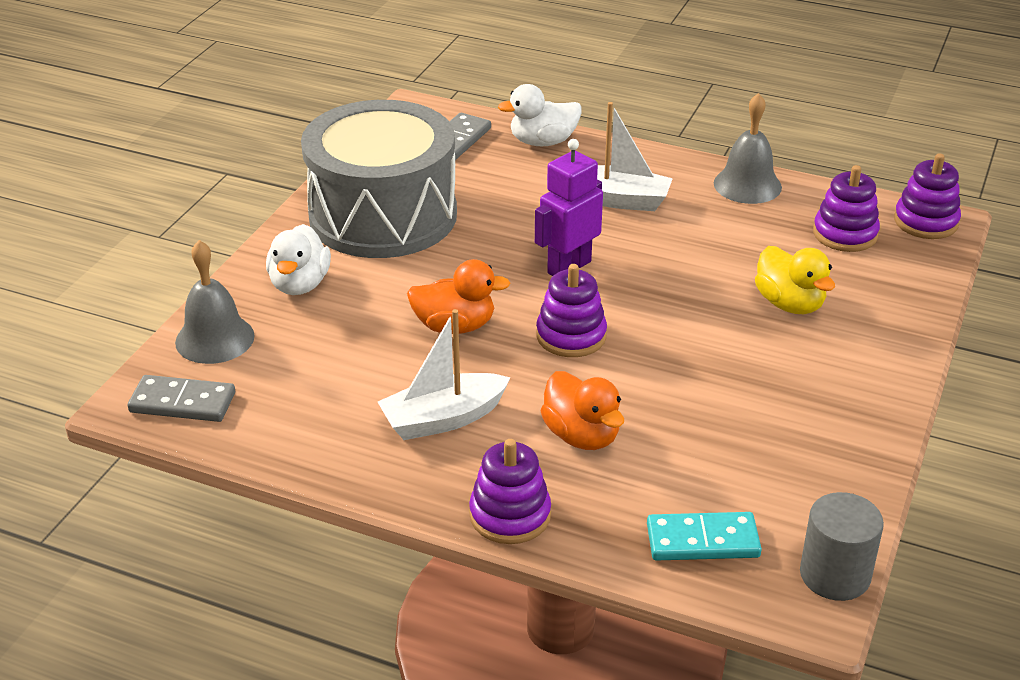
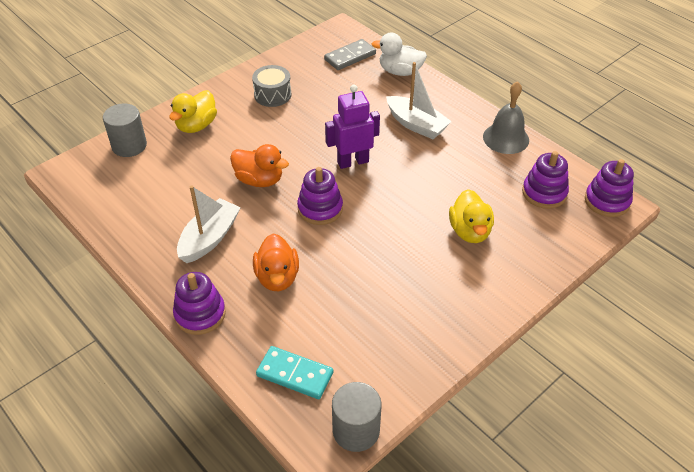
camera: 25 degrees right, 10 degrees up
(182, 402) = (86, 180): grey domino -> none
(215, 339) = (129, 146): grey bell -> grey cylinder
(300, 284) = (196, 125): white duck -> yellow duck
(383, 215) = (272, 95): grey drum -> grey drum, size x0.41
(443, 419) = (209, 238): white boat -> white boat turned 120 degrees clockwise

